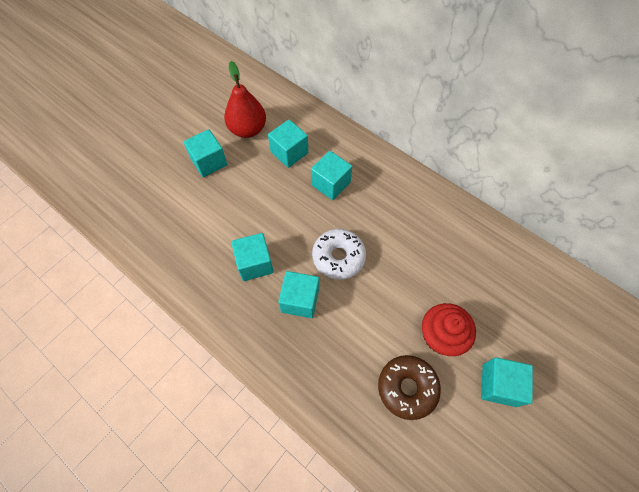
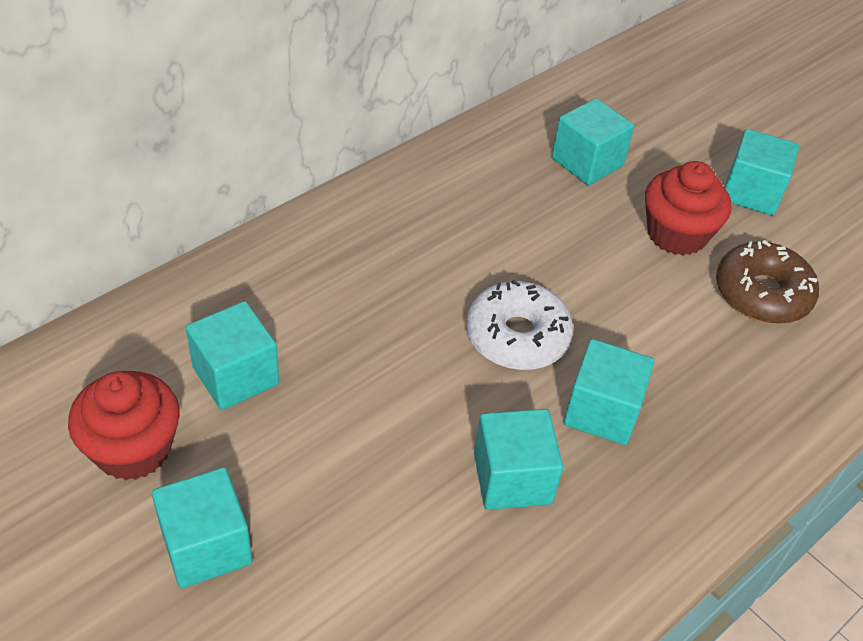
camera: 85 degrees left, 15 degrees down
(248, 129) = (133, 449): red pear -> red cupcake
(330, 184) = (343, 318): turquoise cube -> turquoise cube (587, 162)

